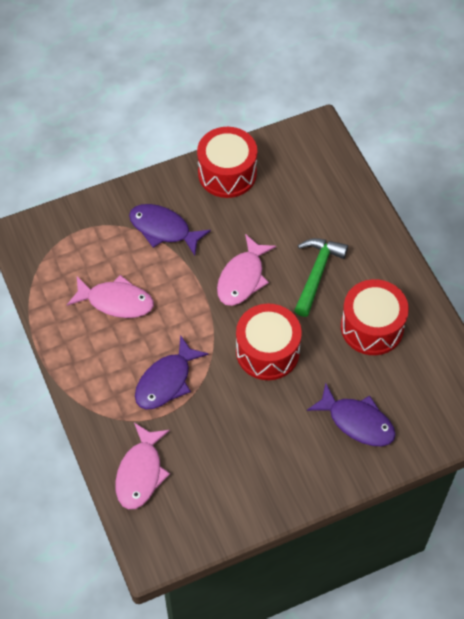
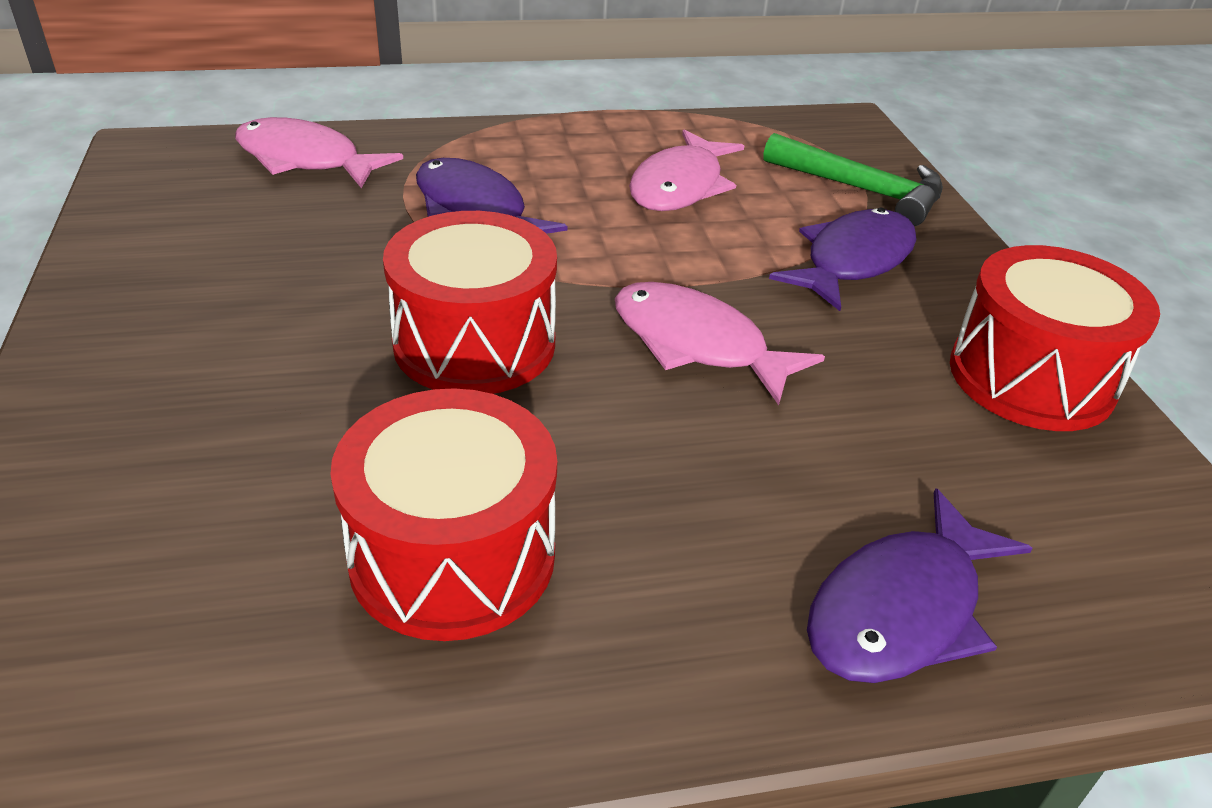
camera: 100 degrees right, 20 degrees down
(316, 273) = (679, 477): green hammer -> green hammer (862, 190)
(357, 421) = (180, 452): purple fish -> purple fish (901, 609)

